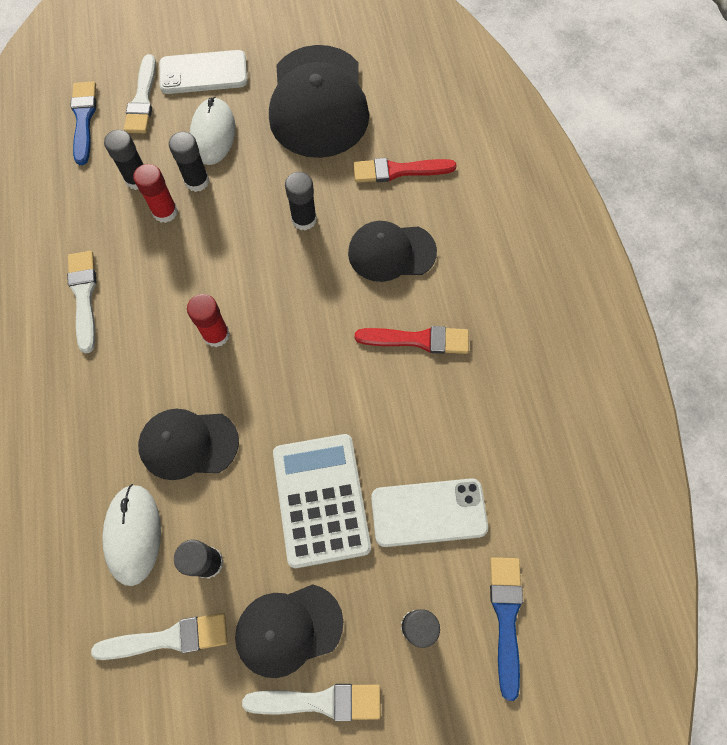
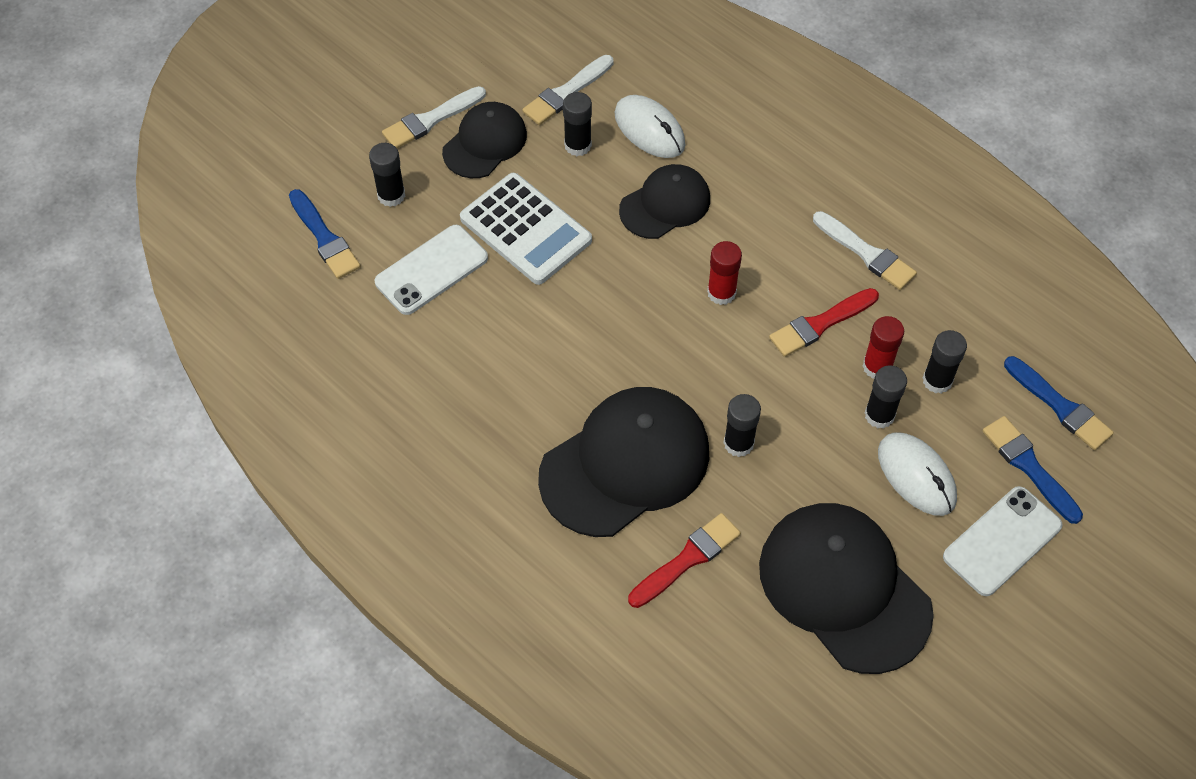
camera: 145 degrees right, 10 degrees down
(142, 99) = (1029, 466): white brush -> blue brush
(391, 252) = (625, 464): black cap -> black cap, size x1.70
(418, 340) = (537, 397): red brush -> red brush (820, 324)

